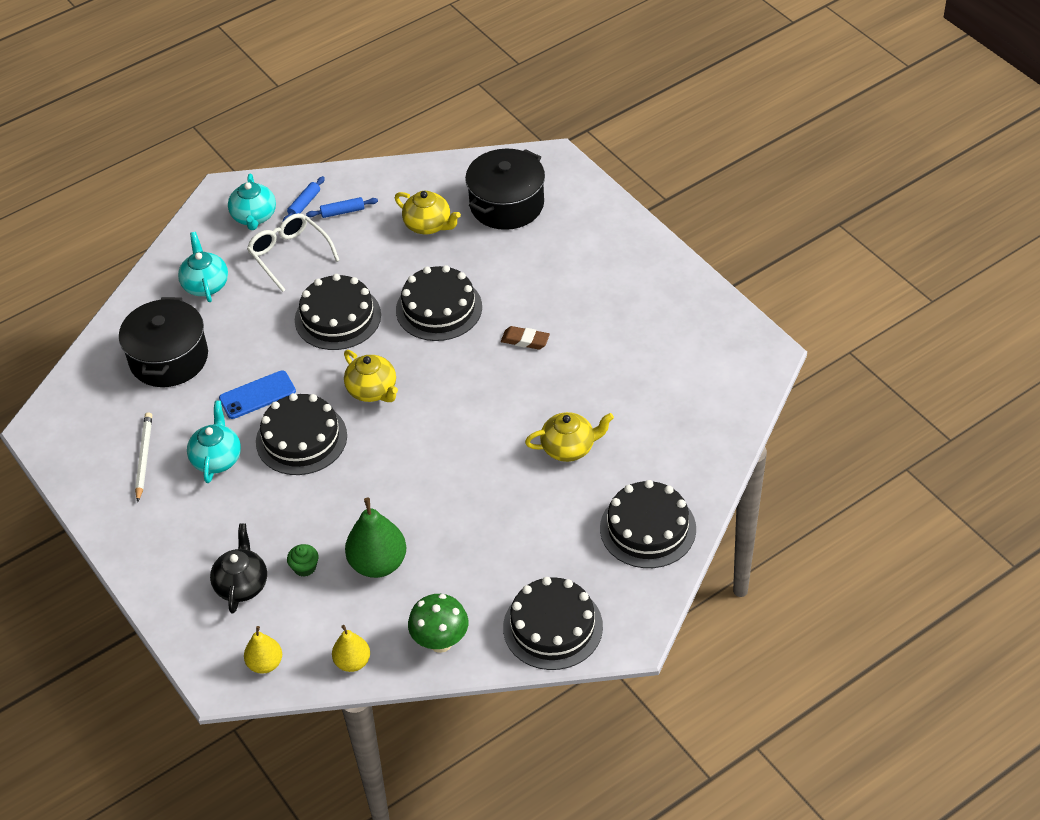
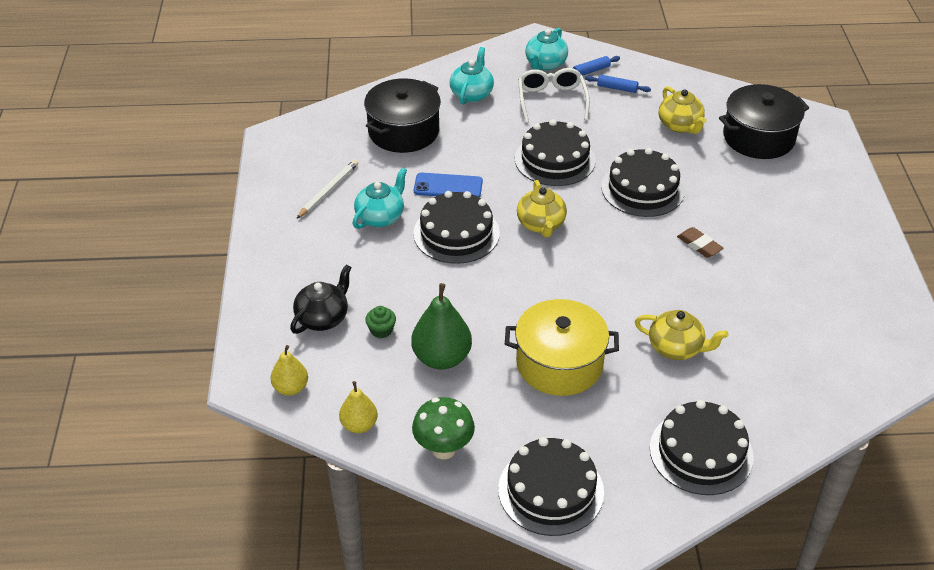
camera: 30 degrees right, 5 degrees down
(482, 514) = (559, 364): none -> yellow pot

